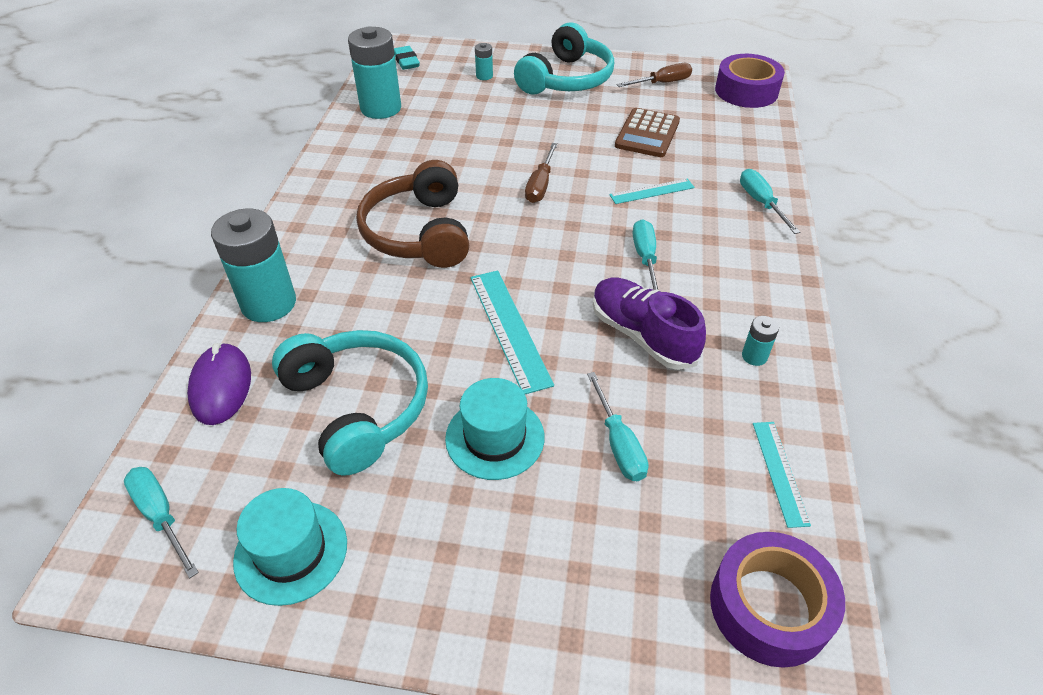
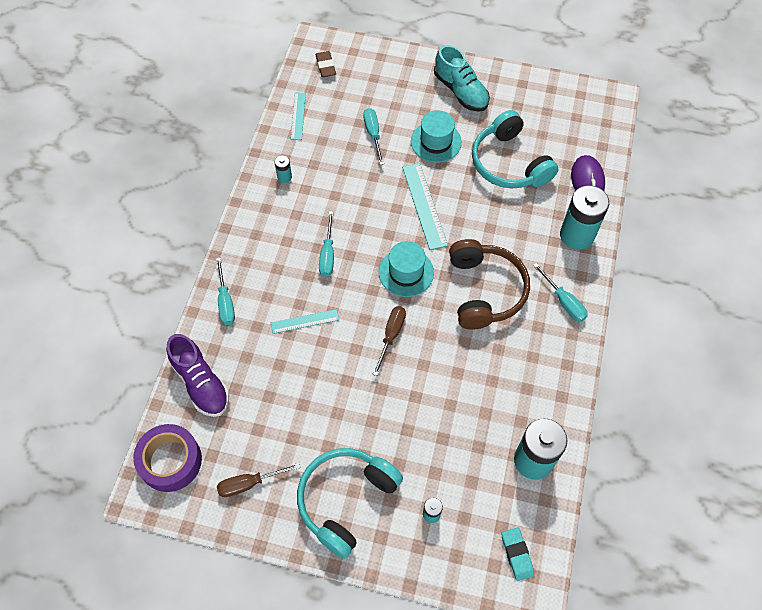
camera: 175 degrees left, 15 degrees up
(161, 516) = (593, 117): turquoise screwdriver -> turquoise screwdriver (563, 301)
(291, 551) = (528, 99): turquoise hat -> turquoise hat (406, 272)
(443, 560) = (461, 91): none -> turquoise shoe
(642, 335) = (345, 195): purple shoe -> purple shoe (201, 383)
(647, 134) = (288, 397): brown calculator -> none
(769, 606) = (325, 66): purple tape -> brown eraser

